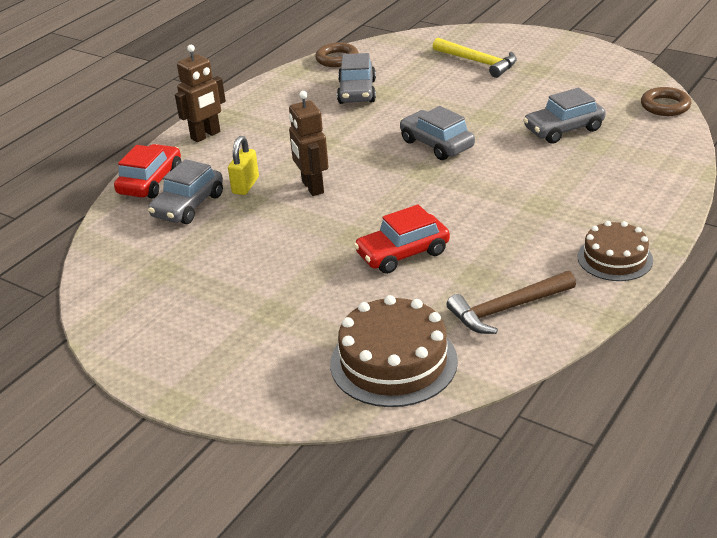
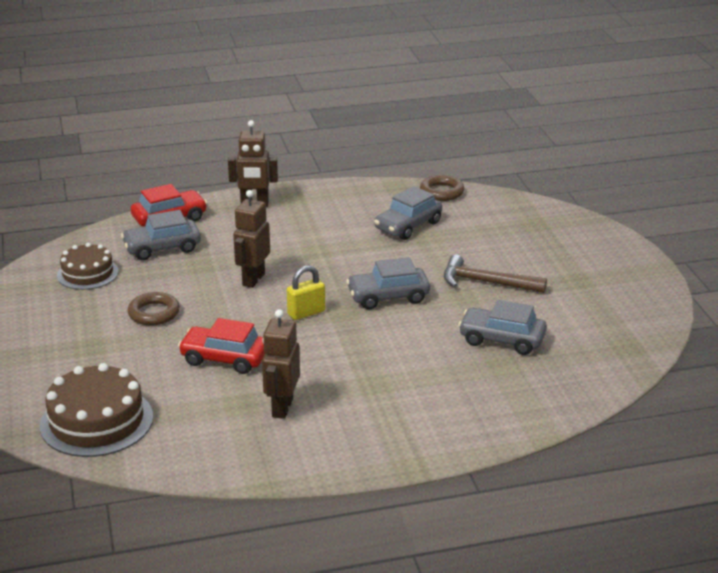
camera: 40 degrees right, 5 degrees down
(245, 185) = (217, 254): yellow padlock -> yellow padlock (306, 313)
(436, 144) = (388, 297): grey car -> grey car turned 105 degrees counterclockwise
(478, 62) = (542, 250): yellow hammer -> none
(507, 309) = (217, 436): brown hammer -> brown hammer (486, 282)
(512, 260) = (282, 408): none -> brown robot
(615, 258) = (349, 452): brown cake -> brown cake (87, 273)
(665, 106) = (623, 369): brown ring -> brown ring (154, 313)

